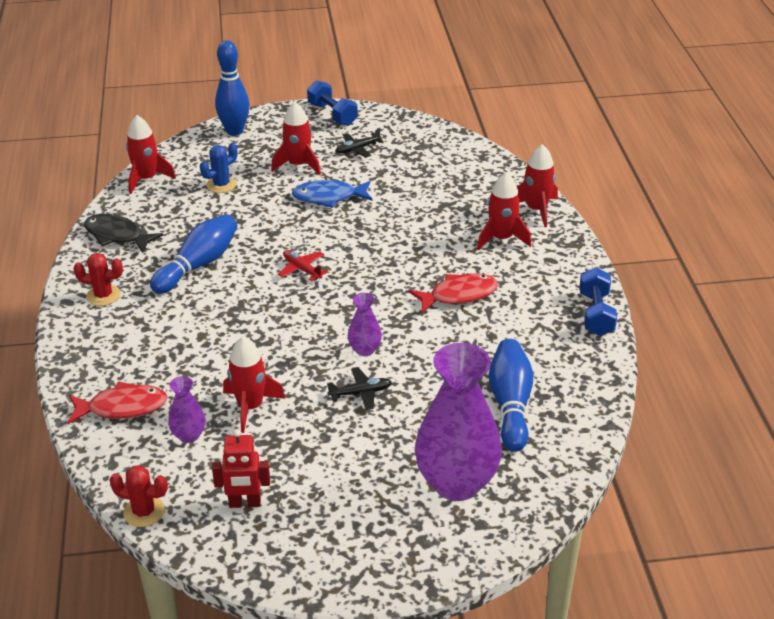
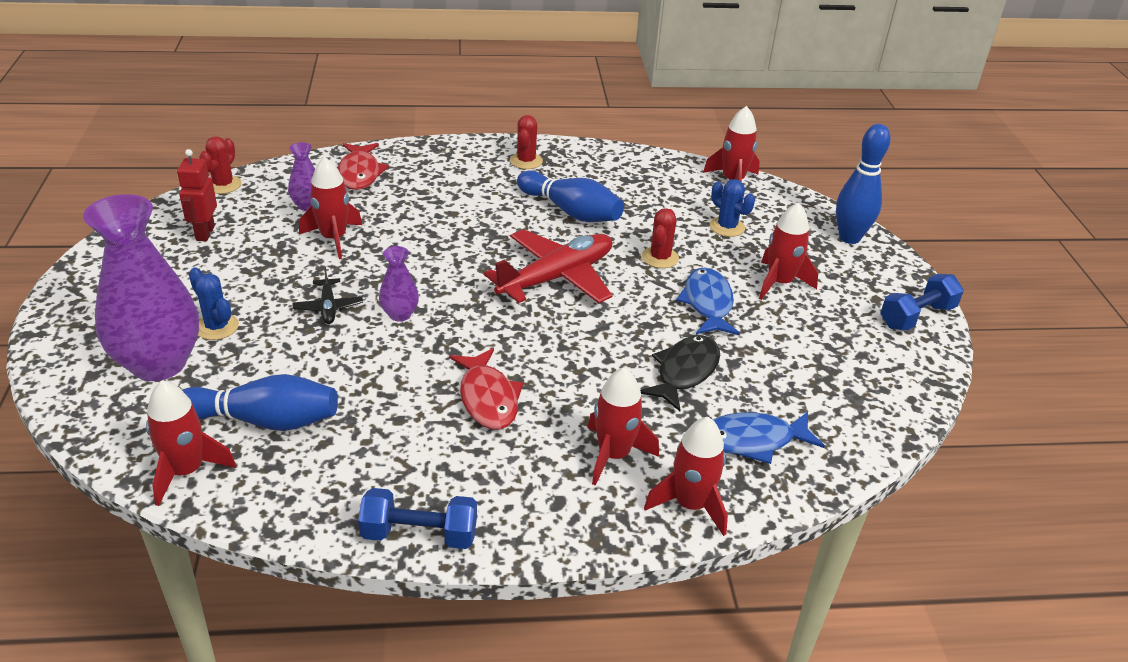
camera: 90 degrees right, 0 degrees up
(117, 235) = (626, 166): black fish -> black fish (684, 372)
(269, 218) = (660, 258): none -> red cactus
(302, 269) = (557, 277): red plane -> red plane, size x2.15
(357, 149) = (830, 333): black plane -> none
(399, 458) = (217, 327): none -> blue cactus
(473, 185) = (753, 441): none -> blue fish
(574, 434) = (186, 471): none -> red rocket

